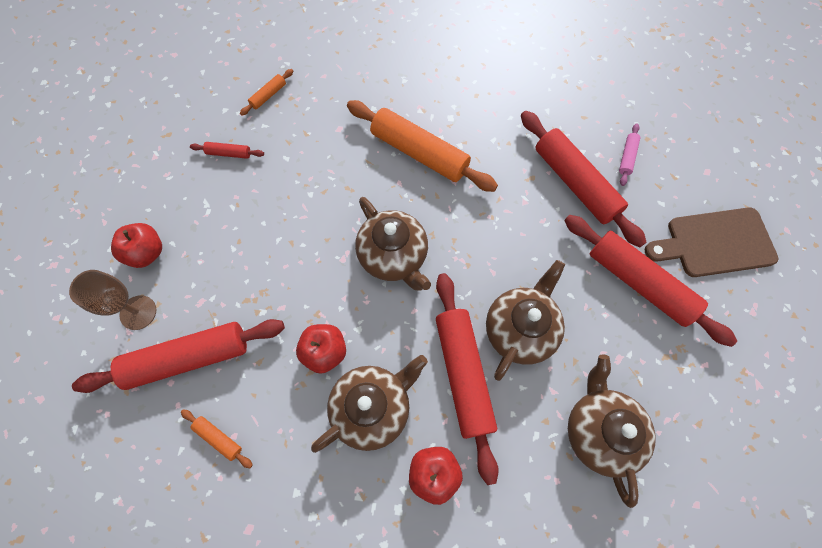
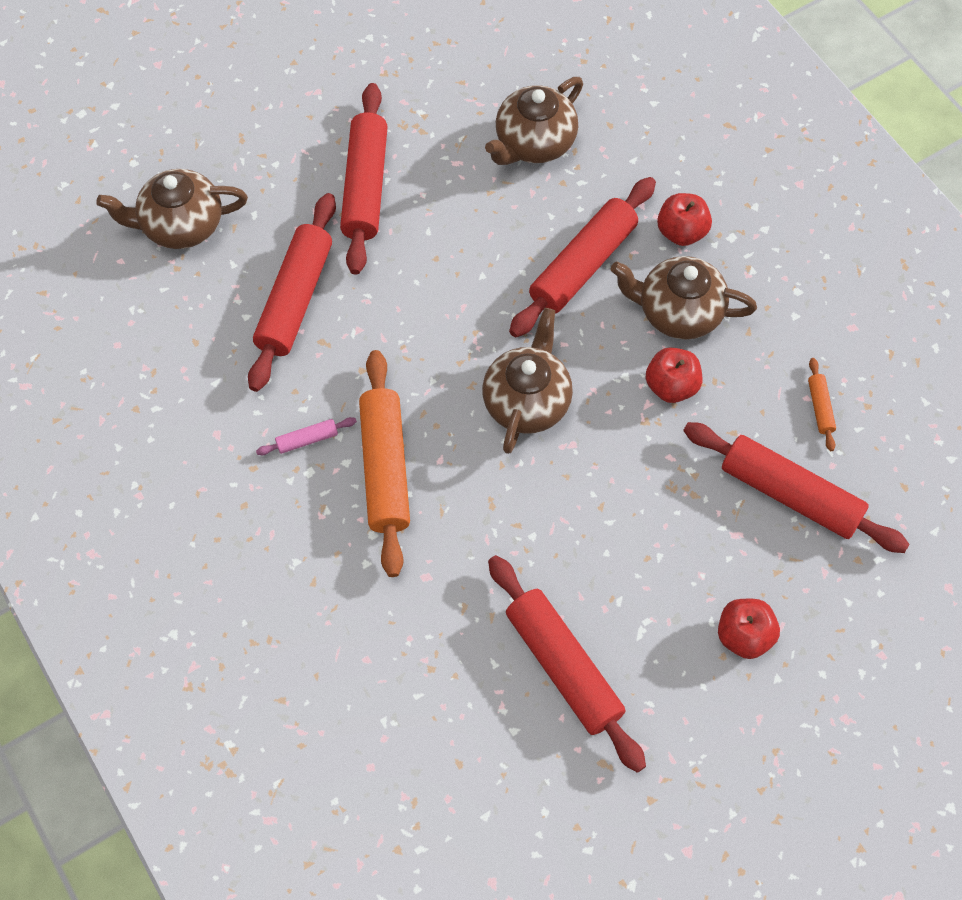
camera: 130 degrees left, 5 degrees down
(138, 312) = (801, 581): brown goblet -> none
(229, 153) = (563, 667): red rolling pin -> red rolling pin, size x2.32
(268, 95) = (450, 697): orange rolling pin -> none
(520, 329) = (500, 249): brown teapot -> brown teapot (181, 225)
(627, 157) = (219, 272): pink rolling pin -> pink rolling pin (307, 440)
(714, 243) = (265, 151): brown cutting board -> none

